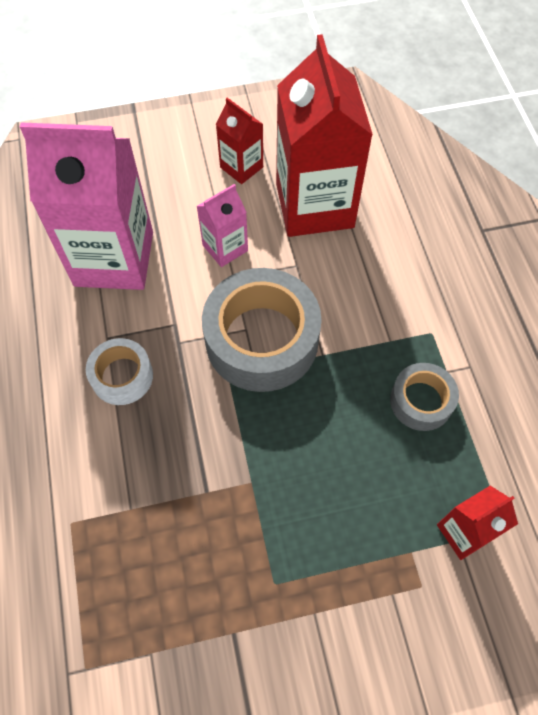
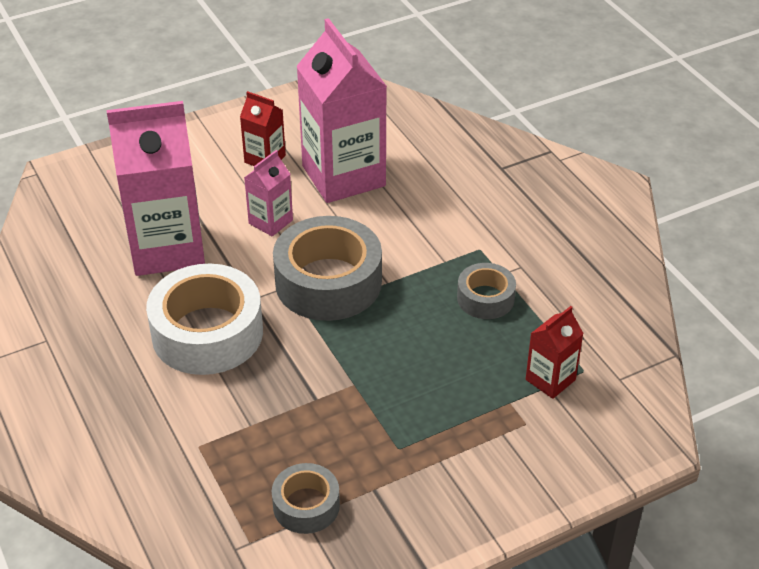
camera: 15 degrees left, 20 degrees down
(122, 376) = (207, 333): white tape -> white tape, size x1.88
(156, 636) = (306, 505): none -> grey tape
(314, 205) = (343, 176): red carton -> pink carton

